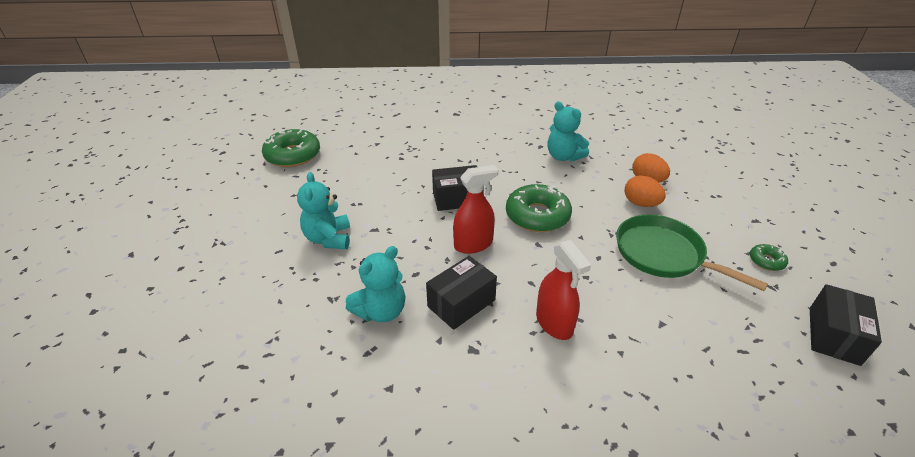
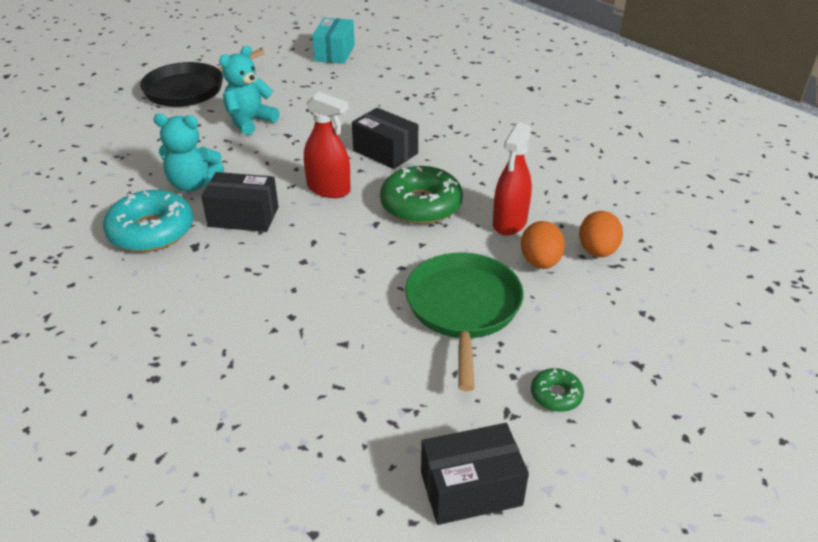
camera: 50 degrees right, 0 degrees up
(225, 247) = (189, 89): none -> black pan
(293, 155) = (335, 53): green donut -> turquoise box
(423, 368) = (151, 231): none -> turquoise donut
(554, 323) = (271, 276): red spray bottle -> red spray bottle (509, 223)
(563, 157) = (555, 179): turquoise teddy bear -> none

